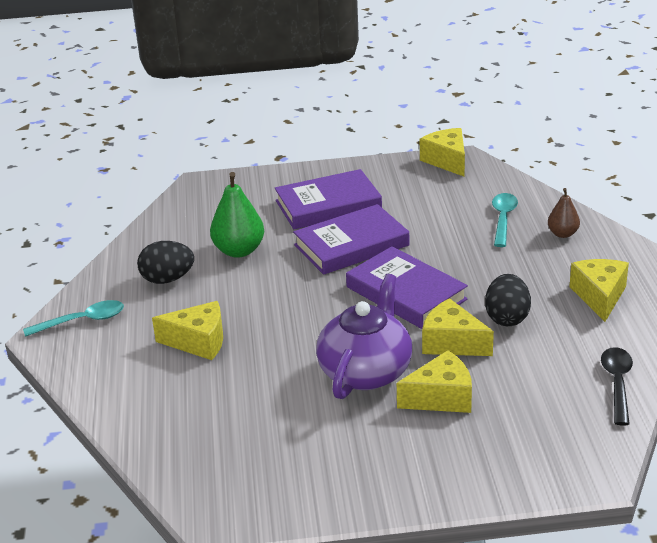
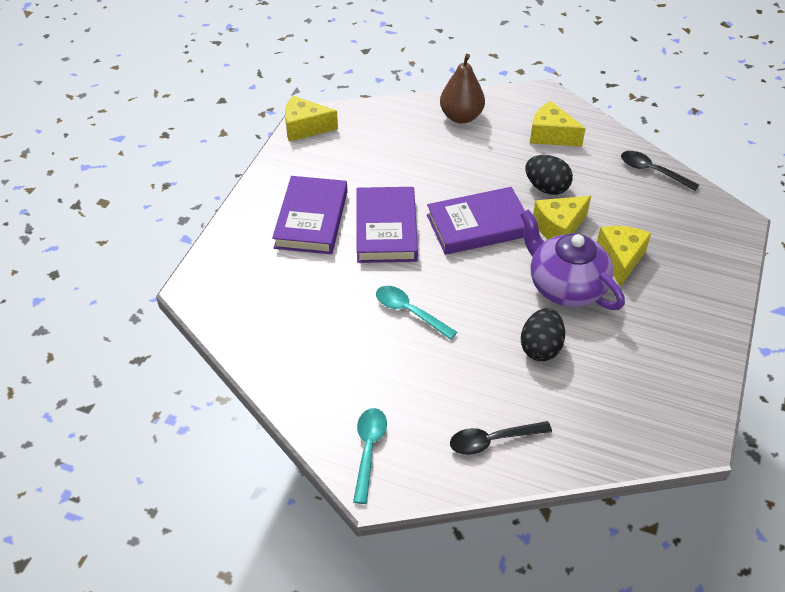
camera: 65 degrees left, 15 degrees up
(131, 383) = (493, 440): none -> black spoon
(167, 279) = (345, 365): black egg -> black egg (540, 348)
(198, 342) = (460, 374): yellow cheese -> none
(239, 251) = (337, 301): green pear -> none
(503, 219) = (417, 136): turquoise spoon -> turquoise spoon (410, 312)
(562, 234) = (461, 117): brown pear -> brown pear, size x1.70

